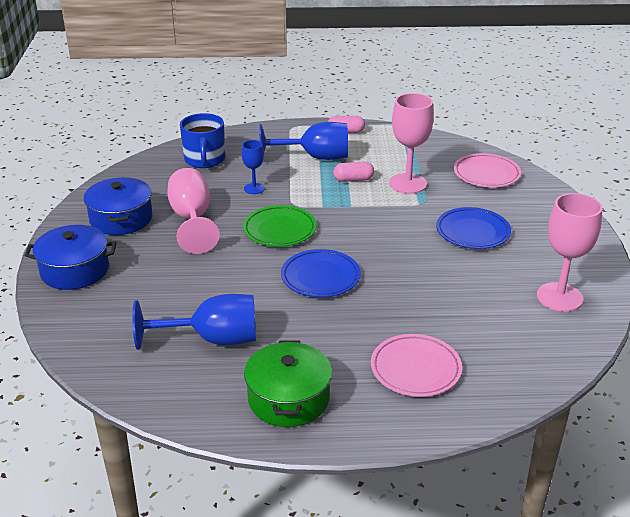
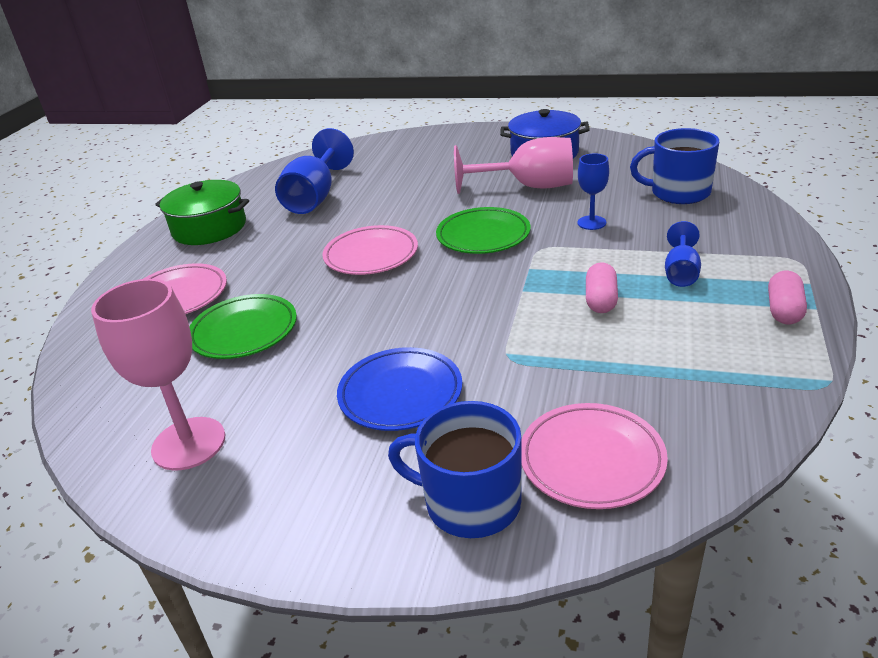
camera: 110 degrees right, 0 degrees up
(75, 270) = (461, 140): blue pot -> none
(315, 157) = (681, 272): blue goblet -> blue goblet, size x0.55
(320, 277) = (371, 255): blue plate -> pink plate
(408, 183) = (575, 352): pink goblet -> none
(445, 312) = (244, 331): none -> green plate
(532, 200) = (470, 502): none -> blue mug

